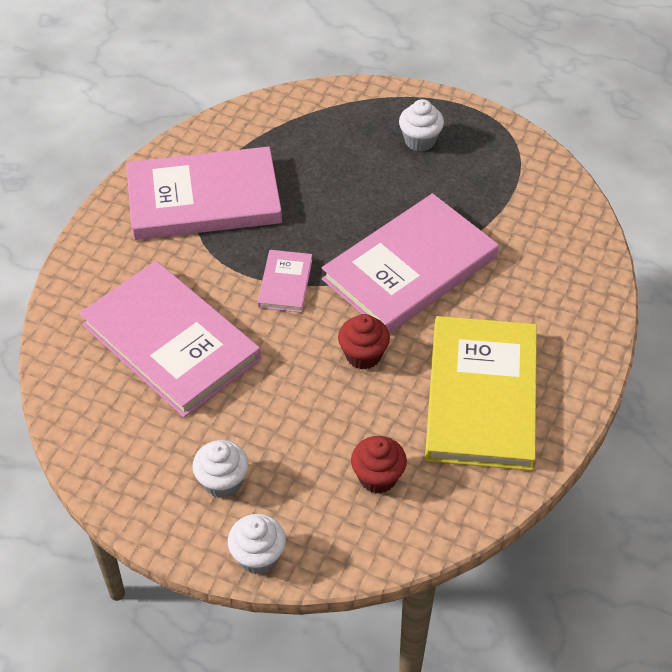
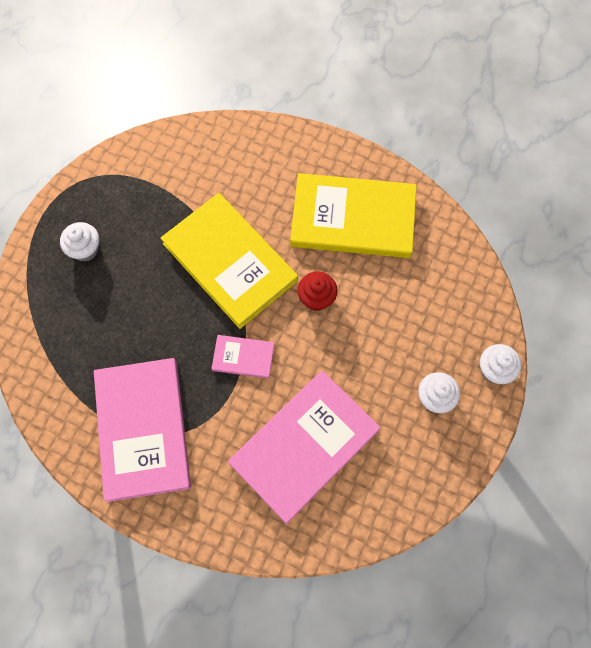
camera: 90 degrees left, 20 degrees up
(378, 477) = (425, 290): red cupcake -> none
(410, 268) = (229, 262): pink book -> yellow book

